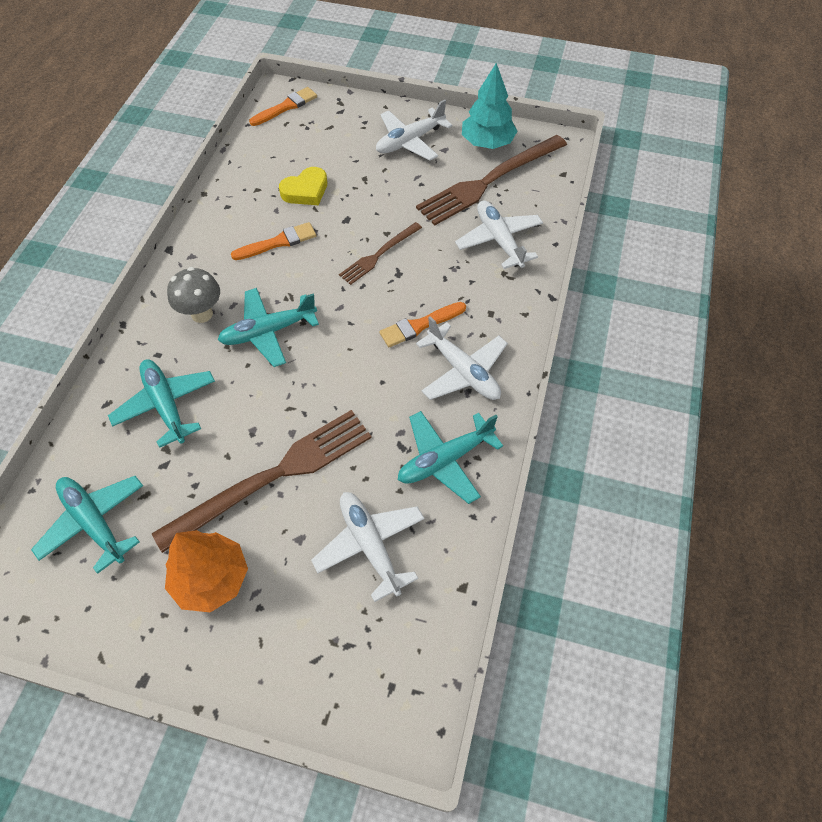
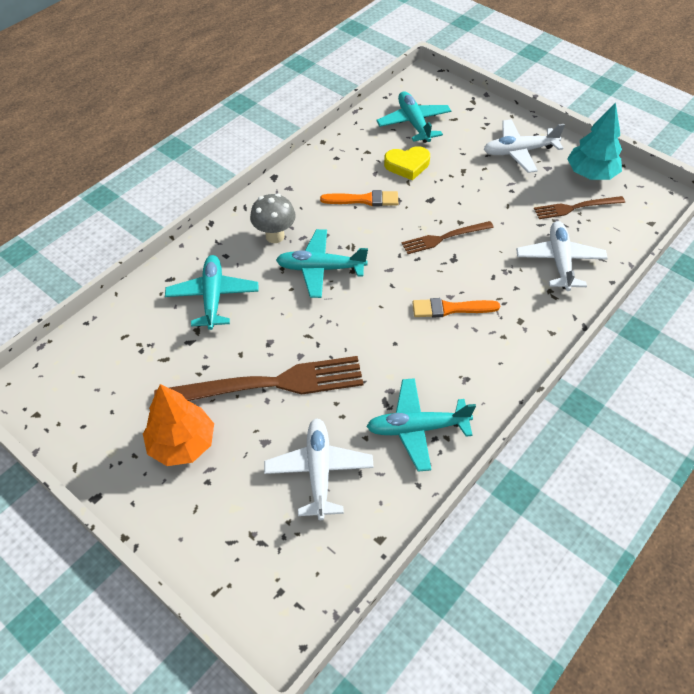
camera: 25 degrees right, 5 degrees down
(94, 523) = (118, 365): turquoise plane -> turquoise plane (414, 123)
(286, 107) = (424, 92): orange brush -> none
(463, 371) = (470, 361): white plane -> none
(489, 181) = (576, 207): brown fork -> brown fork, size x0.54

